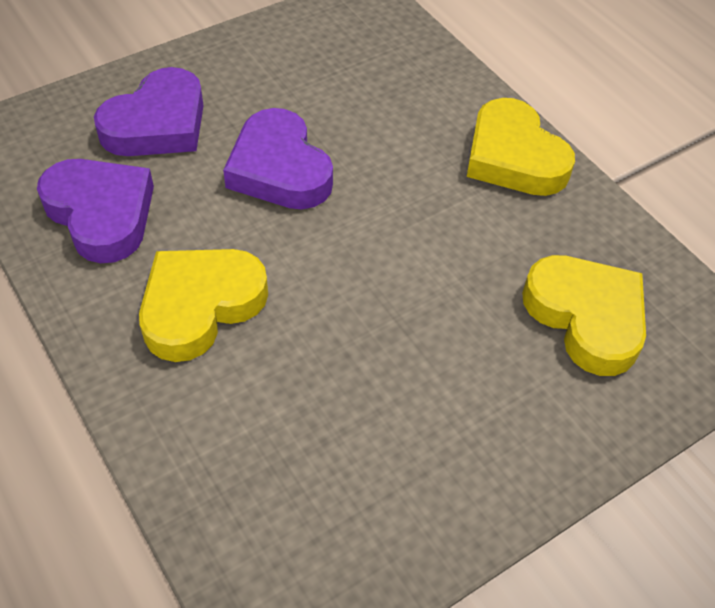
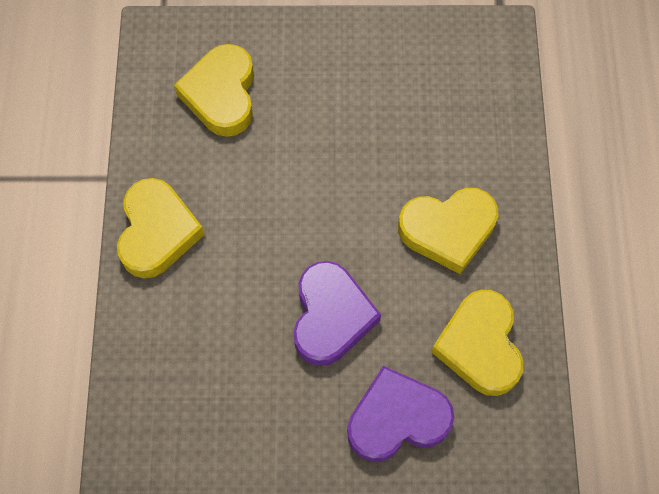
camera: 145 degrees left, 15 degrees up
(101, 214) = (480, 346): purple heart -> yellow heart

